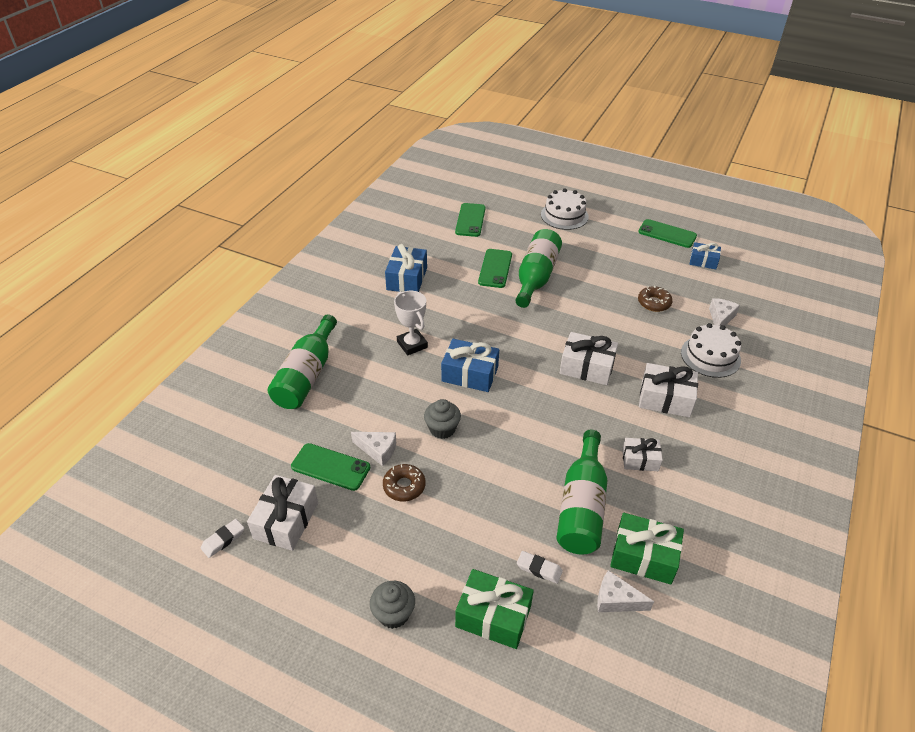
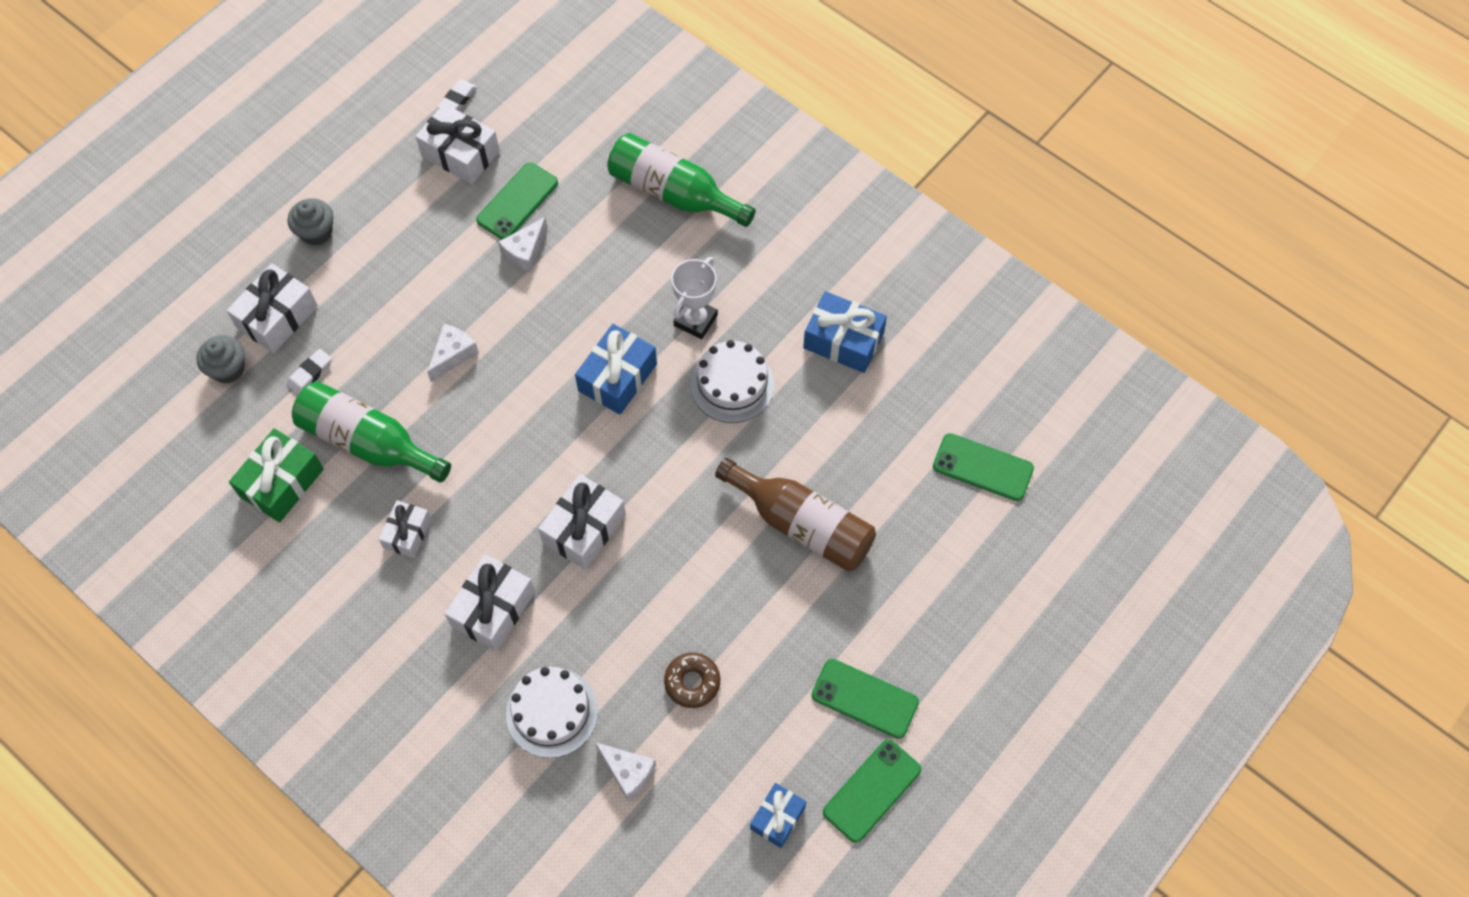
camera: 105 degrees right, 20 degrees up
(223, 540) = (458, 99): white eraser -> white eraser turned 60 degrees clockwise
(404, 486) = (464, 268): brown donut -> none
(412, 344) = (695, 320): white trophy -> white trophy turned 45 degrees counterclockwise
(442, 429) = (534, 324): grey cupcake -> grey cupcake (228, 369)
(493, 616) = (277, 317): green gift -> white gift
(495, 268) = (838, 470): green phone -> green phone (864, 699)
(536, 277) = (802, 524): green bottle -> brown bottle
(564, 215) = (966, 628): white cake -> white cake (732, 385)
(616, 600) = (246, 435): white cheese -> white cheese (453, 354)

